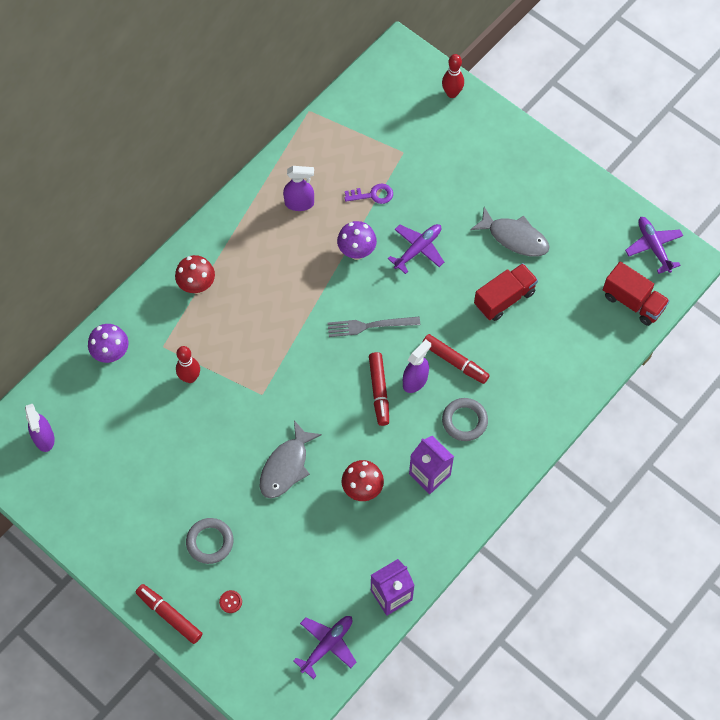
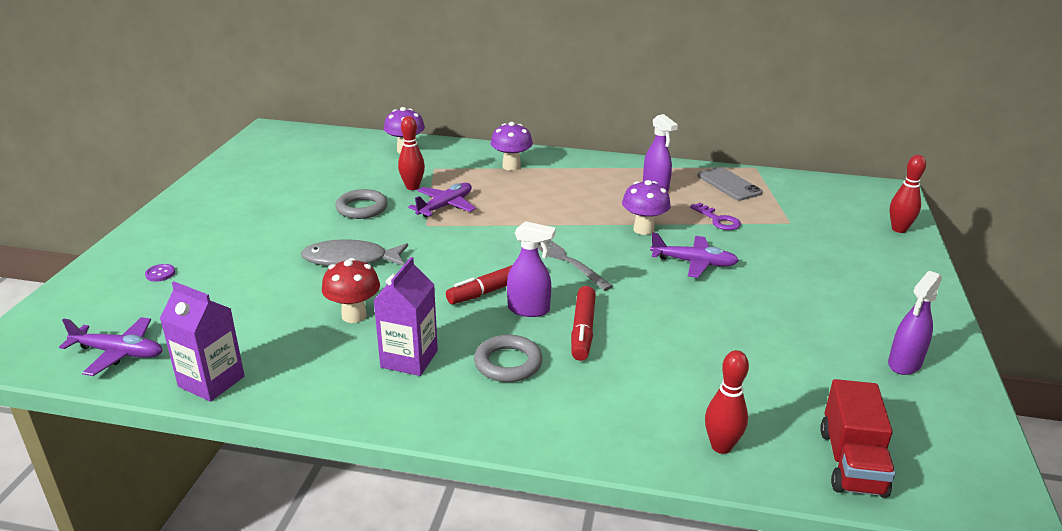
camera: 60 degrees right, 35 degrees down
(44, 438) = (299, 146): purple spray bottle -> purple spray bottle (904, 364)
(169, 615) = (131, 245): red marker -> none
(197, 286) = (511, 166): red mushroom -> purple mushroom
(210, 542) = (231, 243): grey ring -> grey ring (362, 208)
(230, 602) = (160, 274): red button -> purple button
(325, 149) = (729, 184): none -> grey phone
(504, 298) = (709, 341): red truck -> none
(514, 237) = (798, 323): grey fish -> none
(591, 353) = (721, 446): none -> red bowling pin
(653, 246) = (962, 453): purple plane -> purple plane (445, 206)

